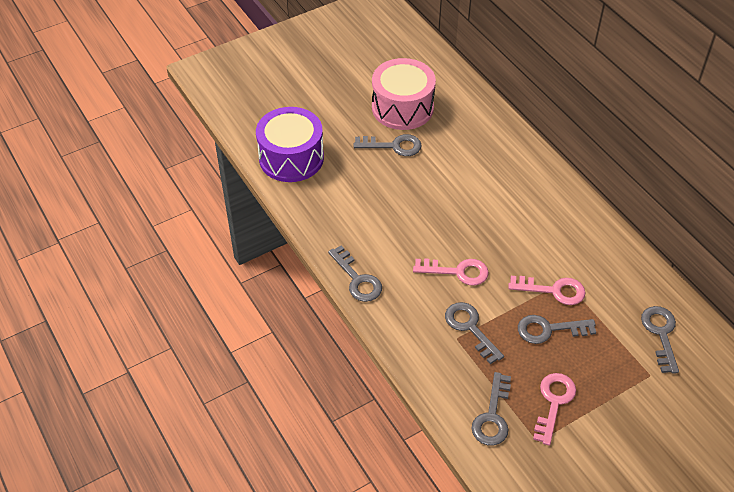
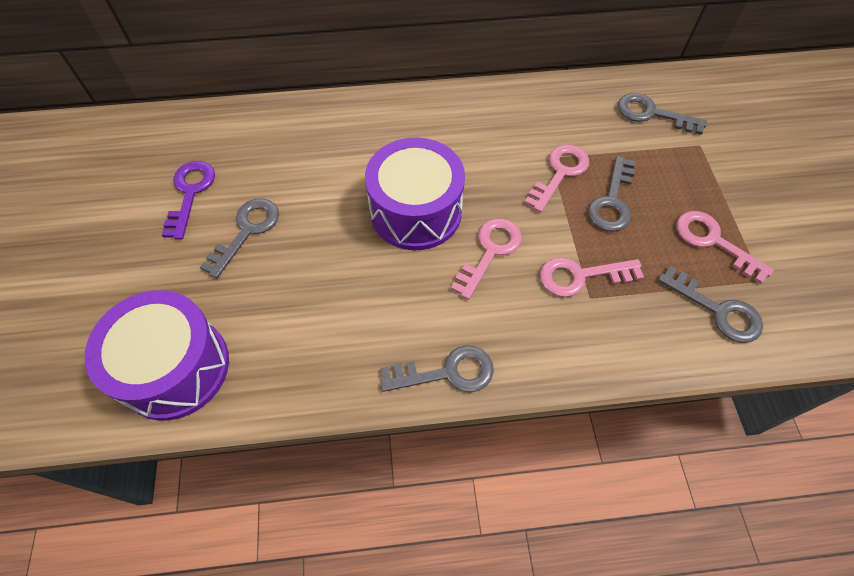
camera: 65 degrees left, 10 degrees up
(402, 107) = (190, 193): pink drum -> purple key
(463, 221) = (416, 211): none -> purple drum
(470, 328) = (581, 276): grey key -> pink key

